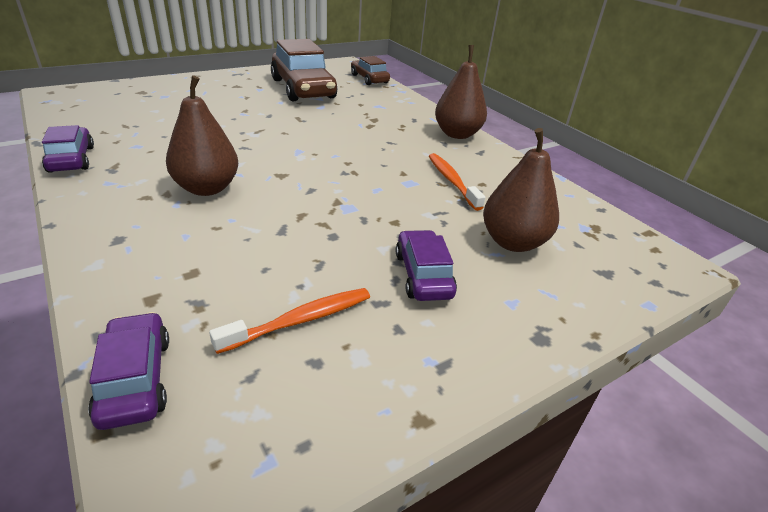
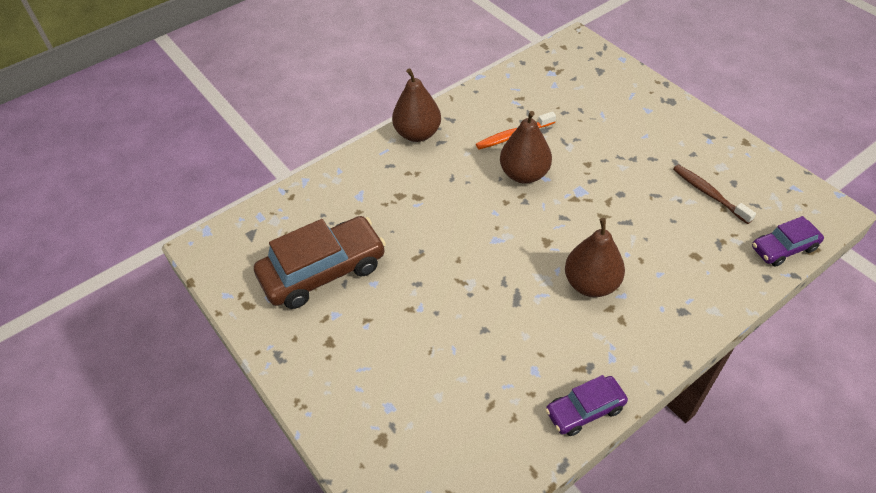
camera: 90 degrees left, 15 degrees up
(301, 320) = (708, 193): orange toothbrush -> brown toothbrush
(369, 79) = (268, 214): brown car -> none
(423, 275) = (642, 146): purple car -> none
(513, 242) = (586, 106): brown pear -> brown pear (524, 174)

